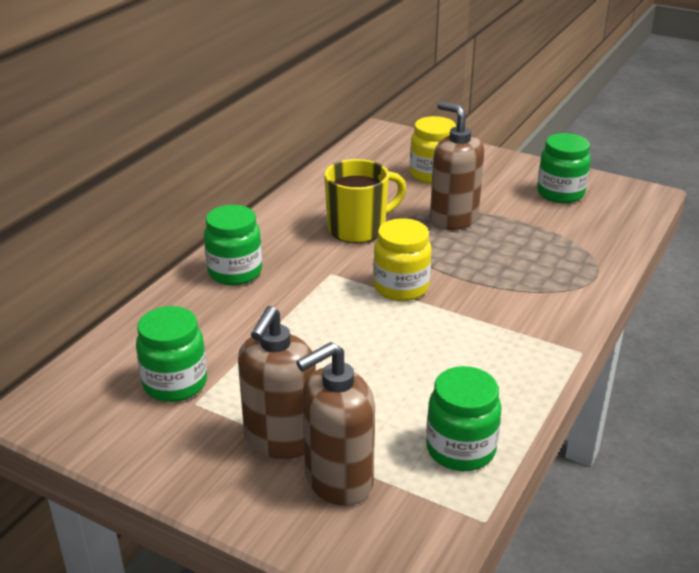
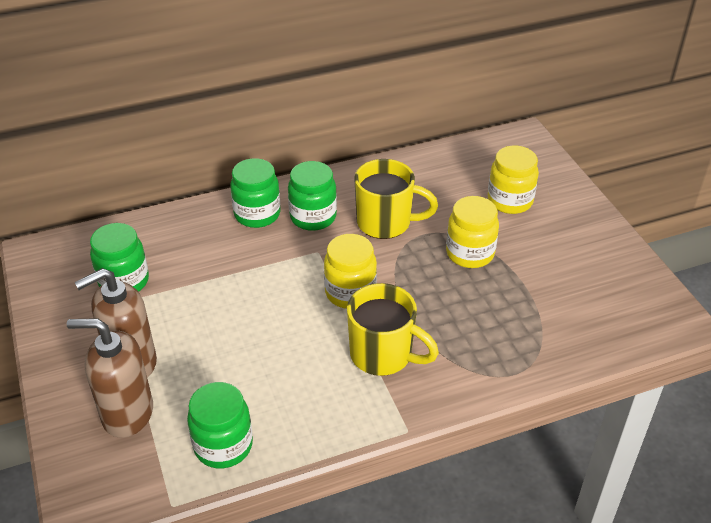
camera: 40 degrees right, 10 degrees up
(453, 219) = (470, 253): brown soap dispenser -> yellow jar
(490, 314) = (383, 355): none -> yellow mug
(560, 193) = (597, 277): green jar -> green jar (313, 217)

